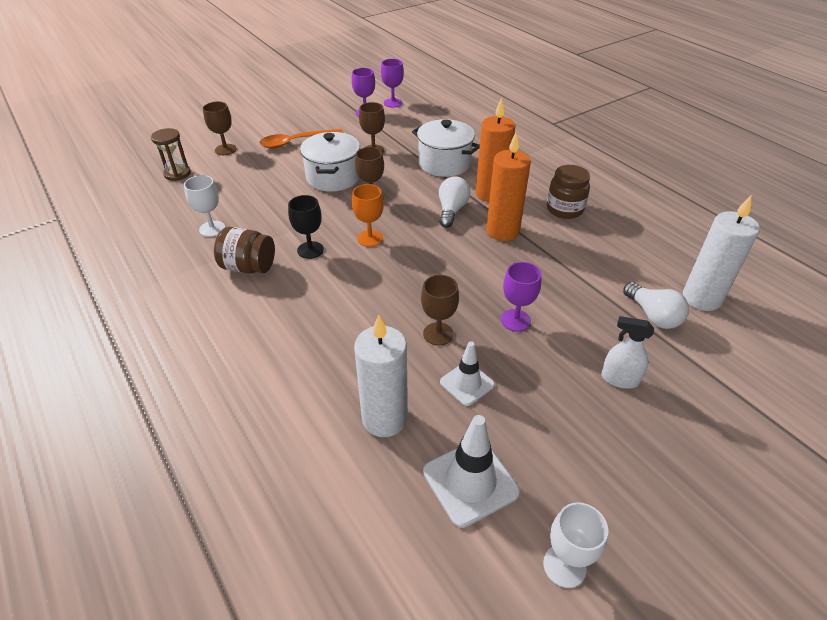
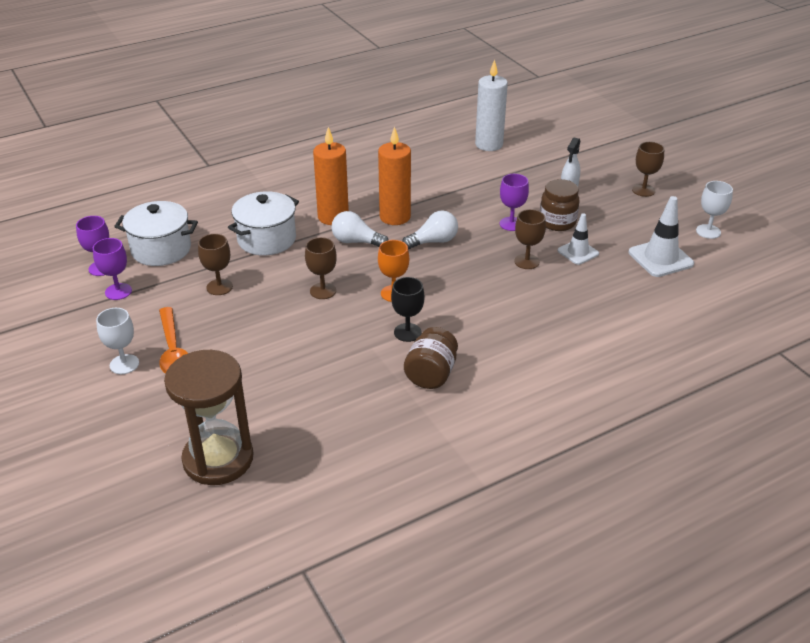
camera: 85 degrees left, 5 degrees down
(177, 174) = (218, 459): brown hourglass -> brown hourglass, size x1.91
(212, 229) = (357, 409): white goblet -> white goblet (124, 364)
(225, 149) = (167, 417): brown goblet -> brown goblet (643, 190)
(333, 177) = (271, 318): white pot -> white pot (161, 249)
(384, 418) = (615, 291): white candle -> none
(564, 209) = (367, 181): brown jar -> brown jar (557, 222)
(653, 315) = (506, 166): white light bulb -> white light bulb (433, 241)

